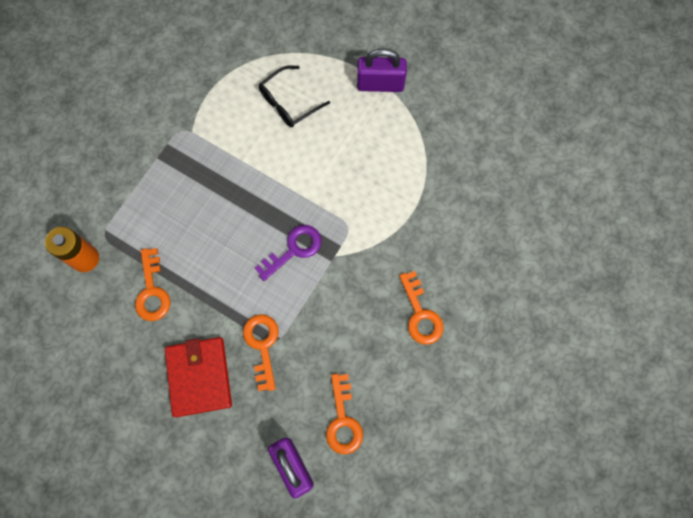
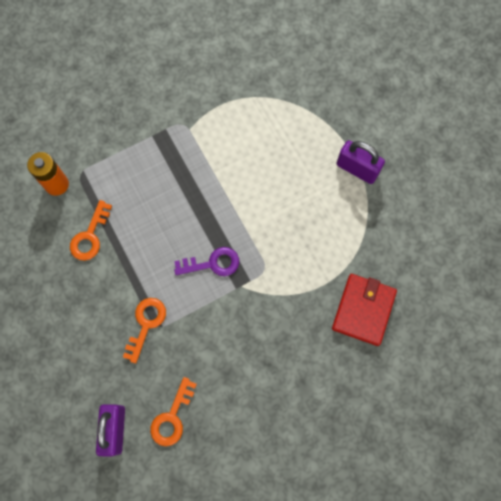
camera: 30 degrees right, 0 degrees up
(199, 377) = (86, 321): red wallet -> red wallet (363, 310)
(288, 103) = (276, 146): black glasses -> none
(420, 314) = (280, 370): orange key -> none

